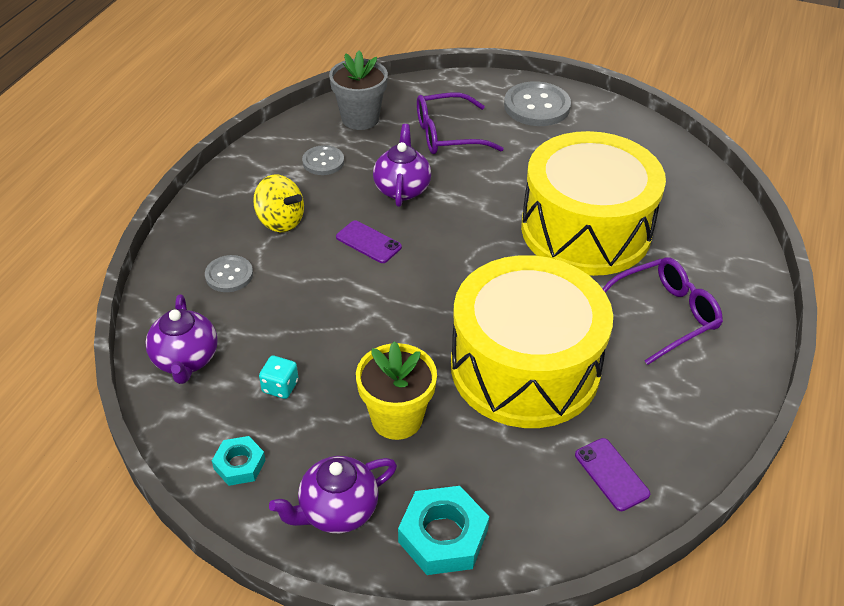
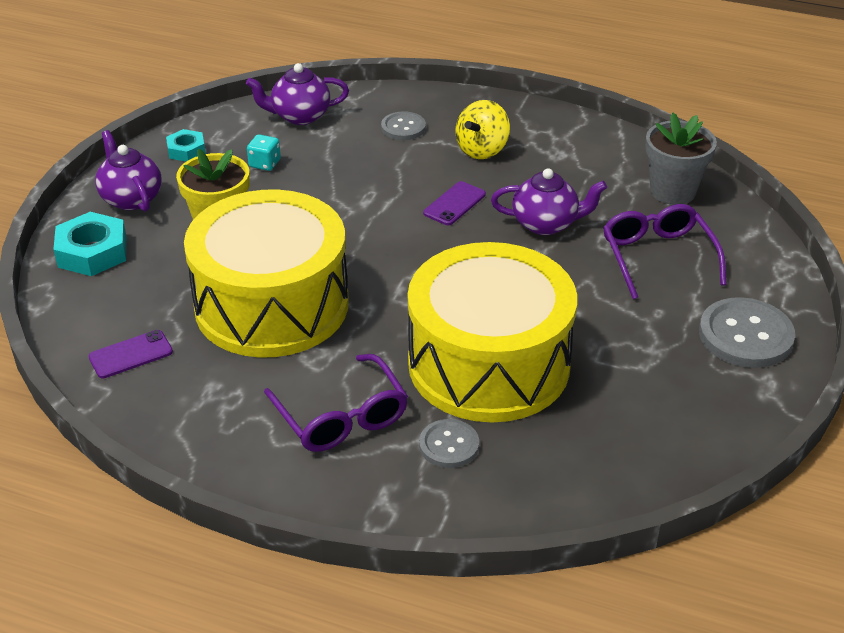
camera: 90 degrees right, 5 degrees down
(323, 162) = (584, 170): grey button -> grey button (449, 445)

